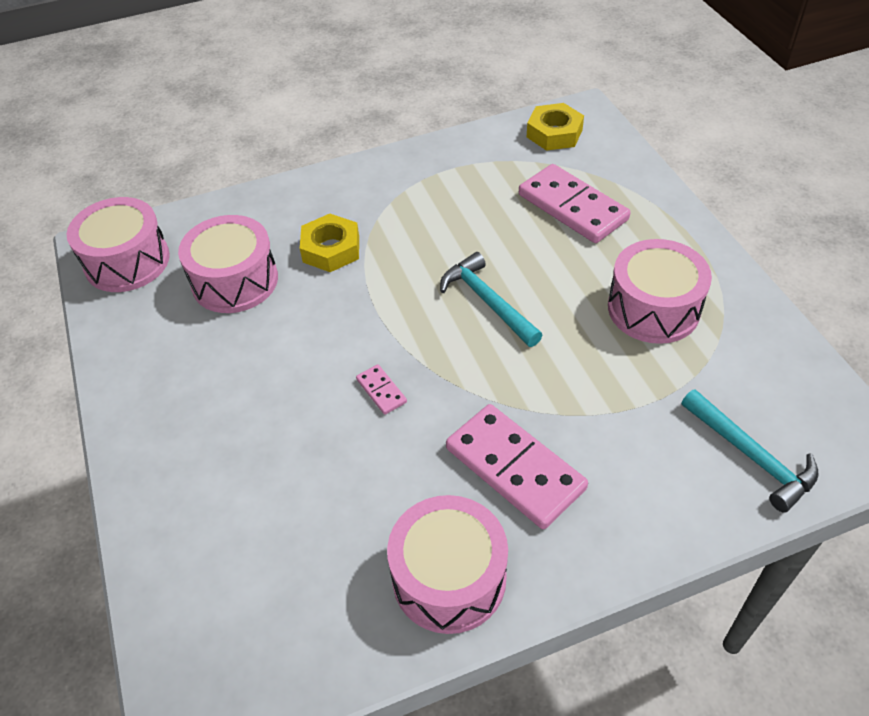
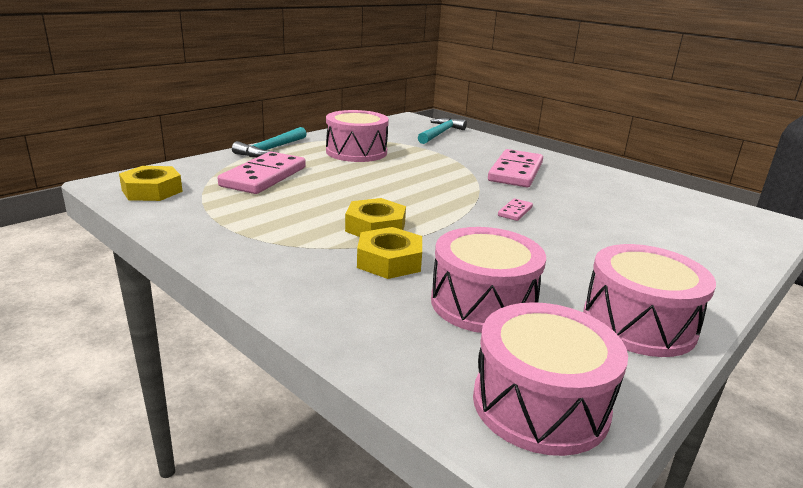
camera: 120 degrees left, 25 degrees down
(400, 259) = (375, 227): none -> yellow nut
(449, 577) = (598, 178): pink drum -> pink drum (638, 323)
(487, 301) = (394, 192): turquoise hammer -> turquoise hammer (271, 149)

